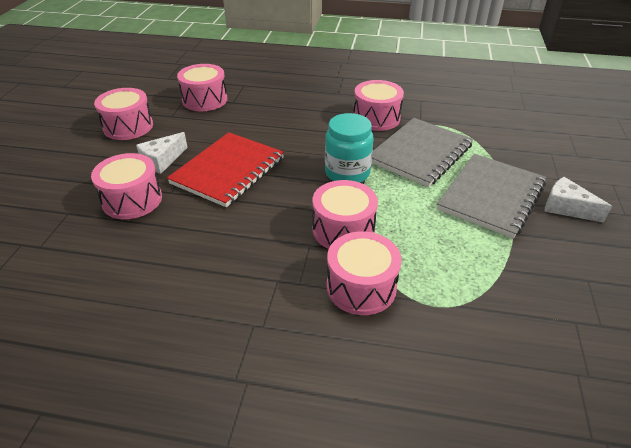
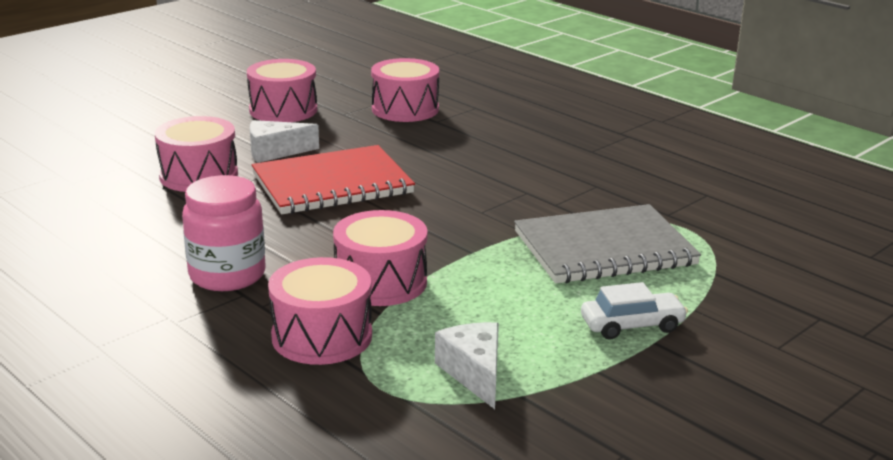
camera: 35 degrees right, 15 degrees down
(249, 270) = (227, 275): none -> pink jar
(347, 173) = (471, 234): turquoise jar -> none
(376, 118) = (604, 193): pink drum -> none
(491, 196) = (632, 325): grey notebook -> white car
(566, 208) = (730, 379): white cheese -> white cheese (474, 373)

